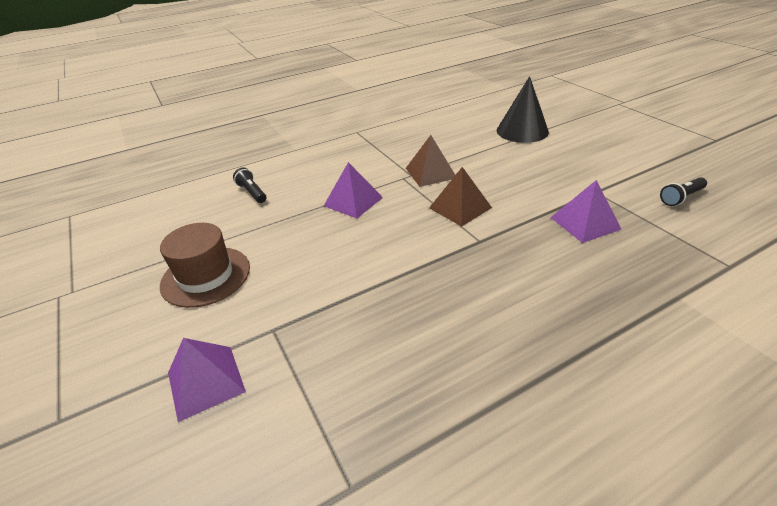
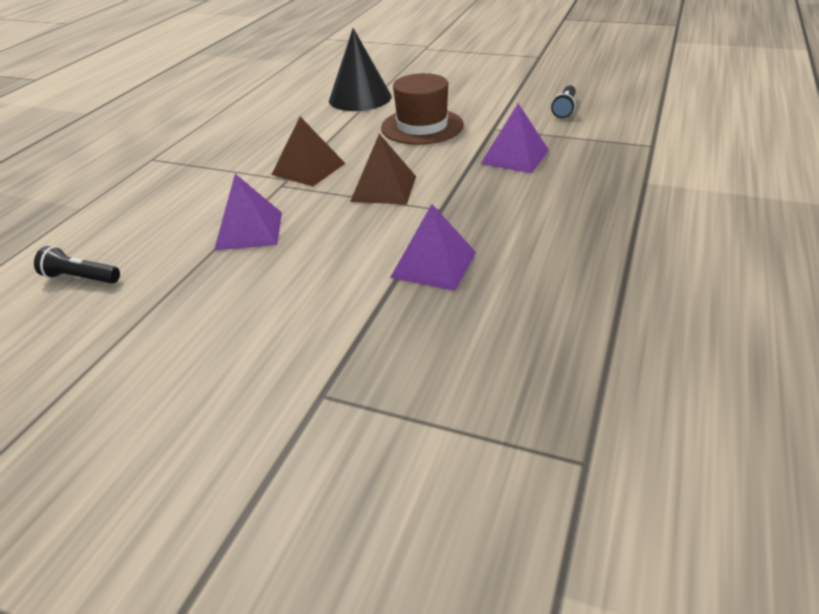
camera: 40 degrees left, 0 degrees up
(206, 276) = (144, 395): brown hat -> brown hat (422, 126)
(206, 382) = (308, 490): purple pyramid -> purple pyramid (434, 264)

